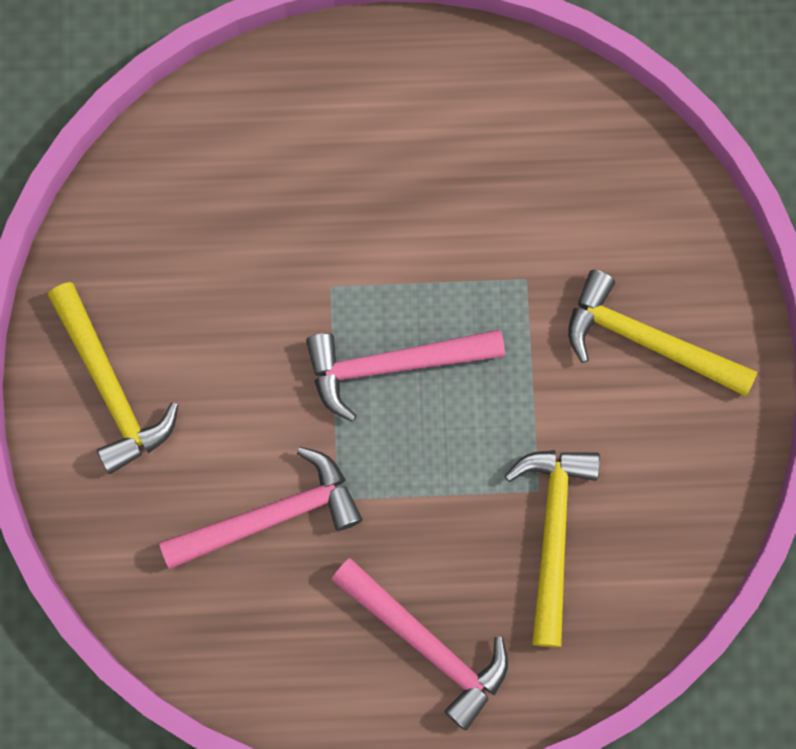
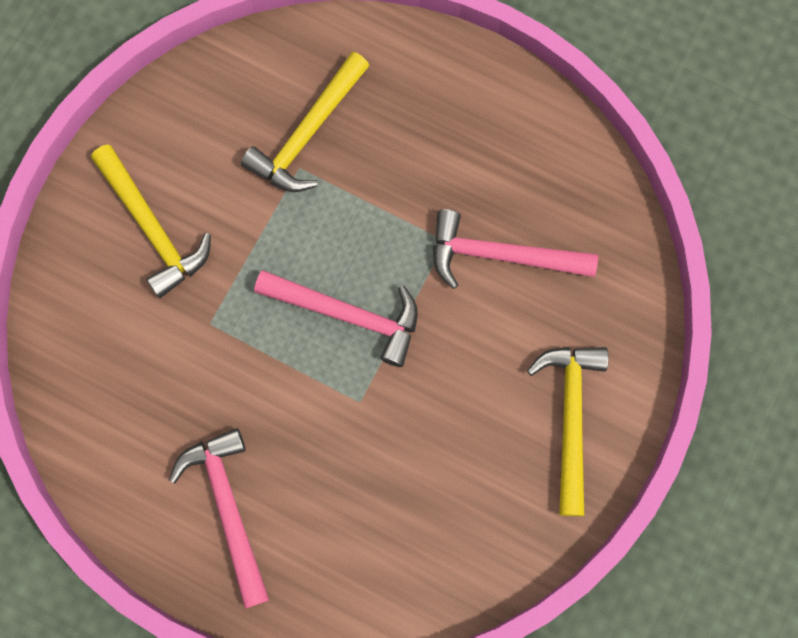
camera: 150 degrees left, 0 degrees up
(427, 645) = (441, 109): pink hammer -> pink hammer (228, 508)

